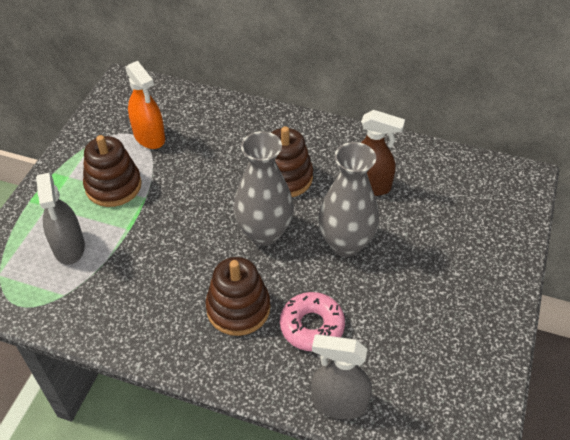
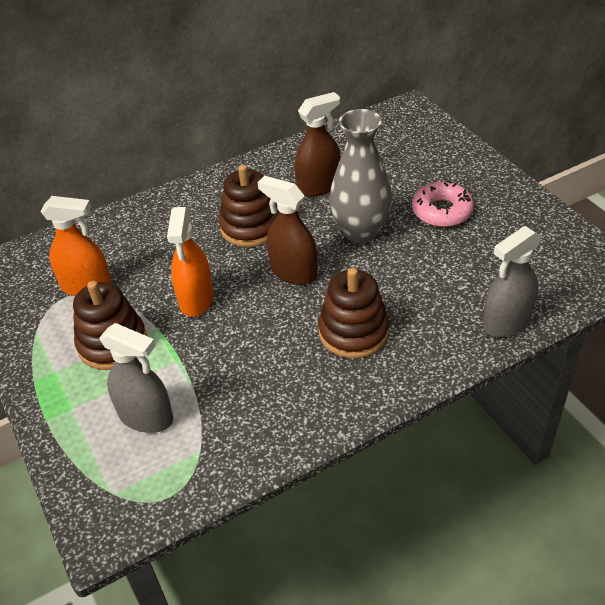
camera: 45 degrees left, 5 degrees down
(189, 199) = (196, 299): none -> orange spray bottle
(264, 233) = (293, 272): grey vase -> brown spray bottle
(312, 326) = (419, 297): pink donut -> pink donut (442, 211)

